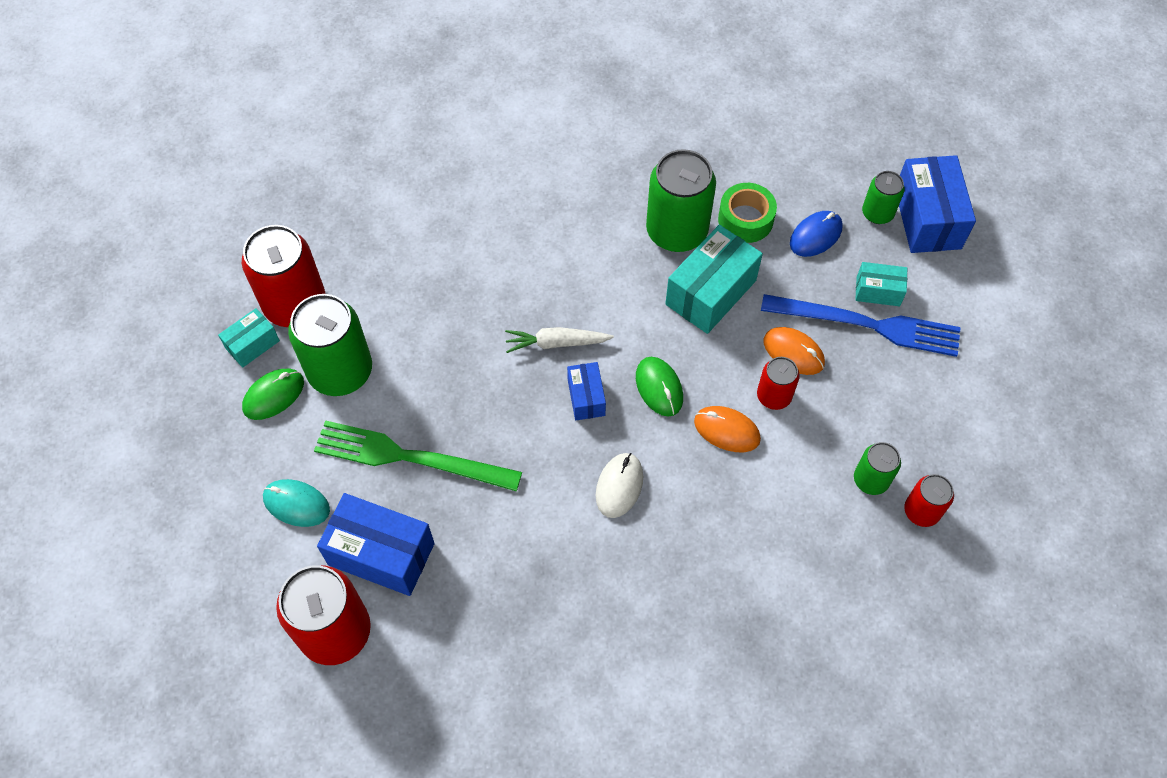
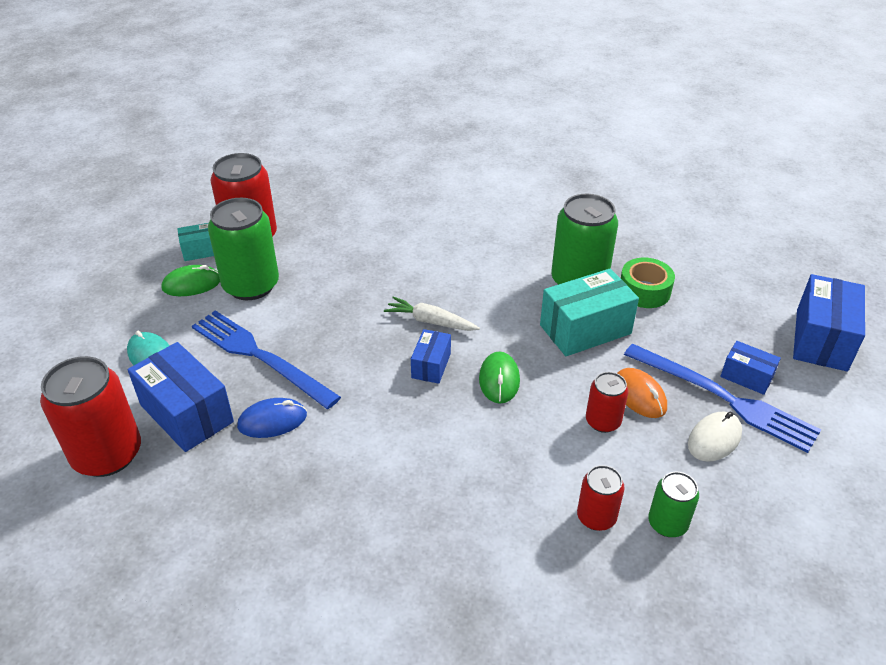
camera: 25 degrees right, 20 degrees down
(410, 457) = (260, 357): green fork -> blue fork
(619, 486) = (418, 439): white mouse -> white mouse (714, 439)
(726, 430) = (542, 432): orange mouse -> none
(815, 235) = (704, 320): blue mouse -> blue mouse (272, 421)
(877, 213) = (772, 322): green can -> none
(878, 291) = (746, 377): turquoise box -> blue box
(921, 511) = (710, 572): red can -> red can (596, 517)

